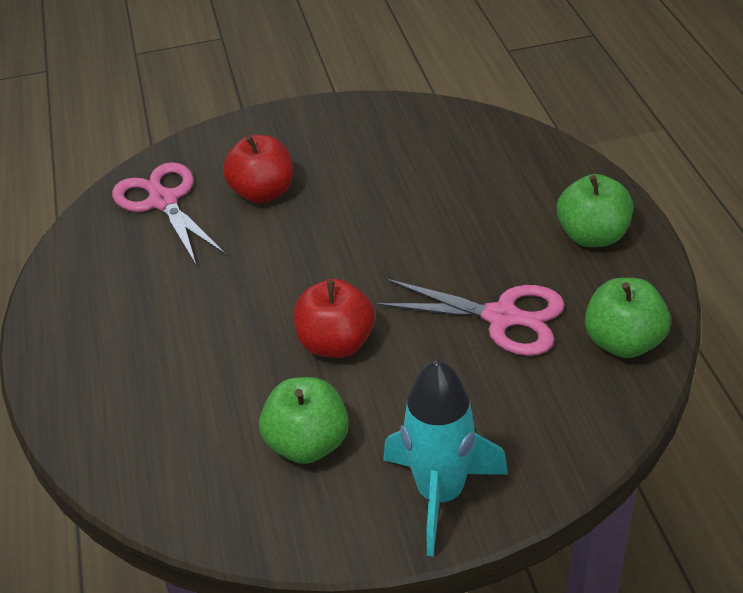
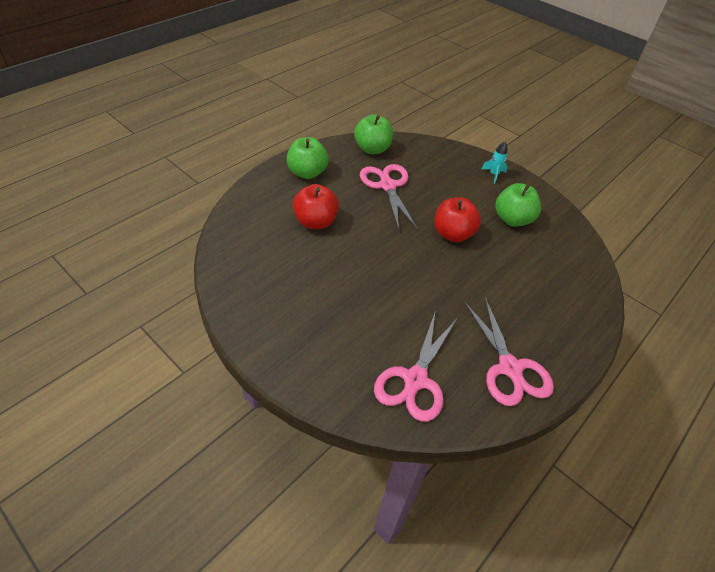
camera: 130 degrees left, 5 degrees up
(97, 282) = (510, 368): none -> pink scissors
(263, 193) = (366, 324): red apple -> red apple (315, 222)
(440, 494) = (493, 174): turquoise rocket -> turquoise rocket, size x0.46

